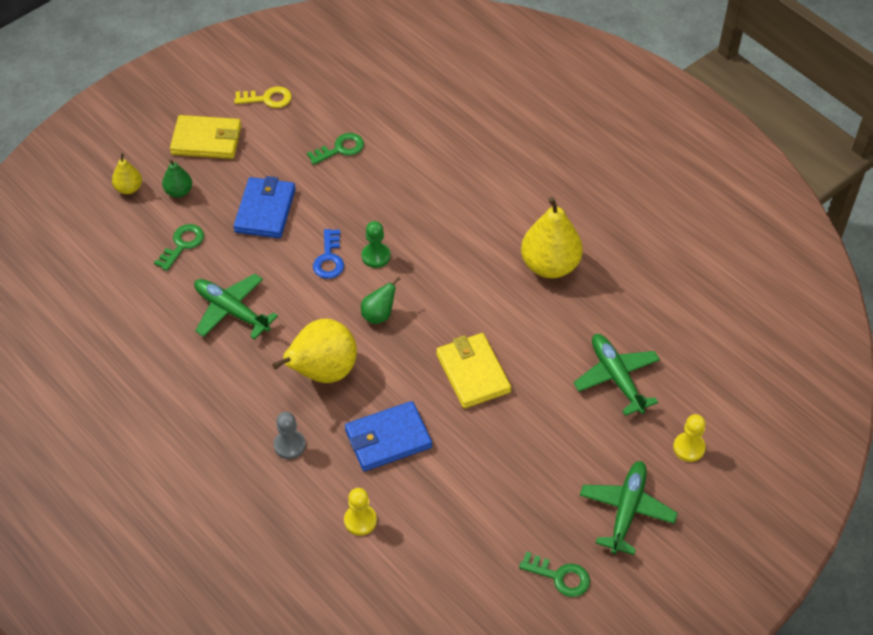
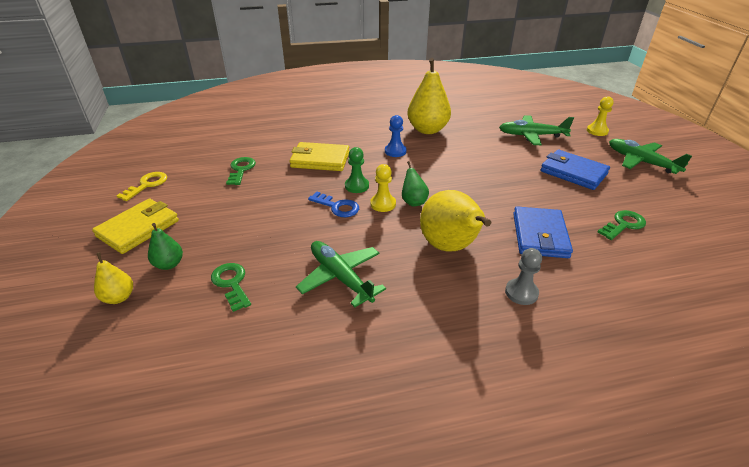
camera: 60 degrees left, 15 degrees down
(232, 311) = (341, 277): green plane -> green plane turned 75 degrees clockwise
(265, 210) = (253, 222): blue wallet -> blue wallet (573, 172)
(360, 520) = (623, 277): yellow pawn -> yellow pawn (383, 204)
(471, 257) = (395, 151): none -> blue pawn
(473, 373) = (497, 180): yellow wallet -> yellow wallet (320, 160)
(560, 576) = (696, 201): green key -> green key (623, 224)

